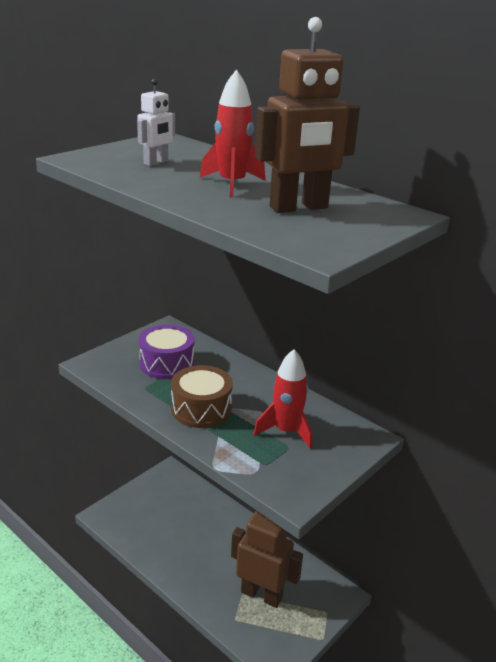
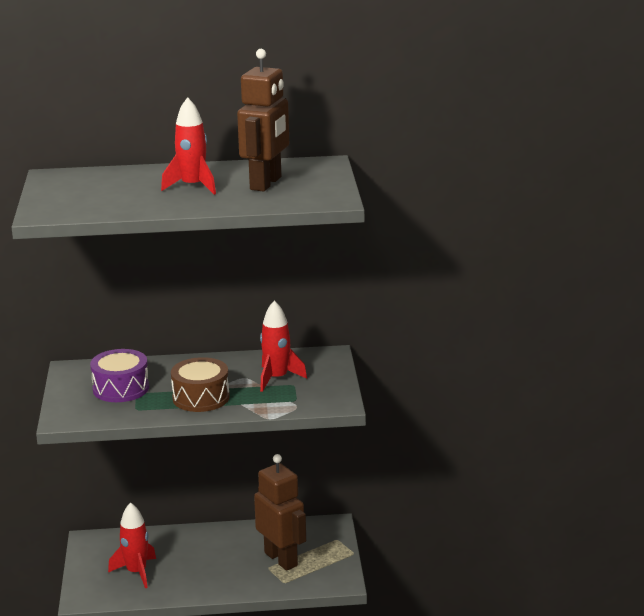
camera: 45 degrees left, 5 degrees down
(156, 162) = (104, 194): white robot -> none
(159, 521) = (136, 572): none -> red rocket
(261, 594) = (281, 559): brown robot -> brown robot turned 75 degrees clockwise

